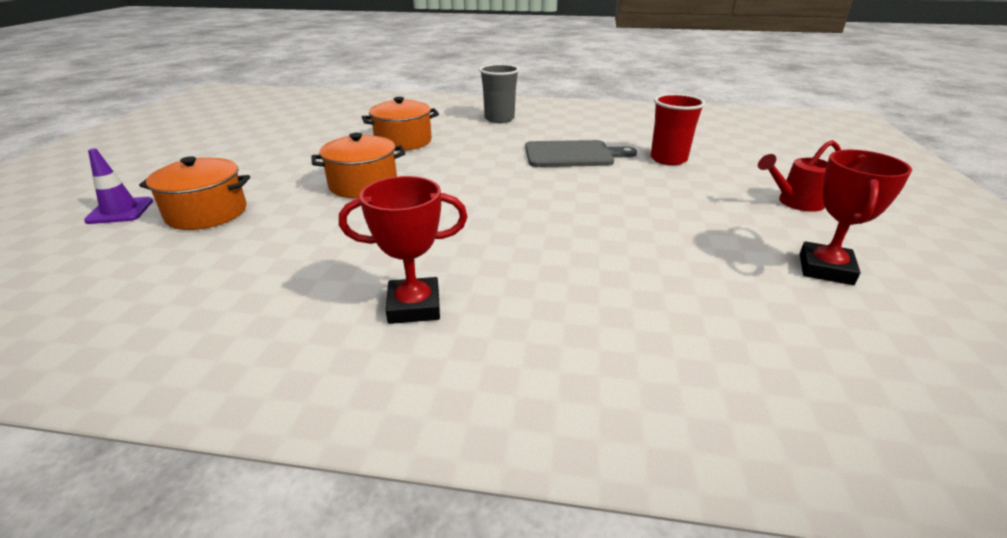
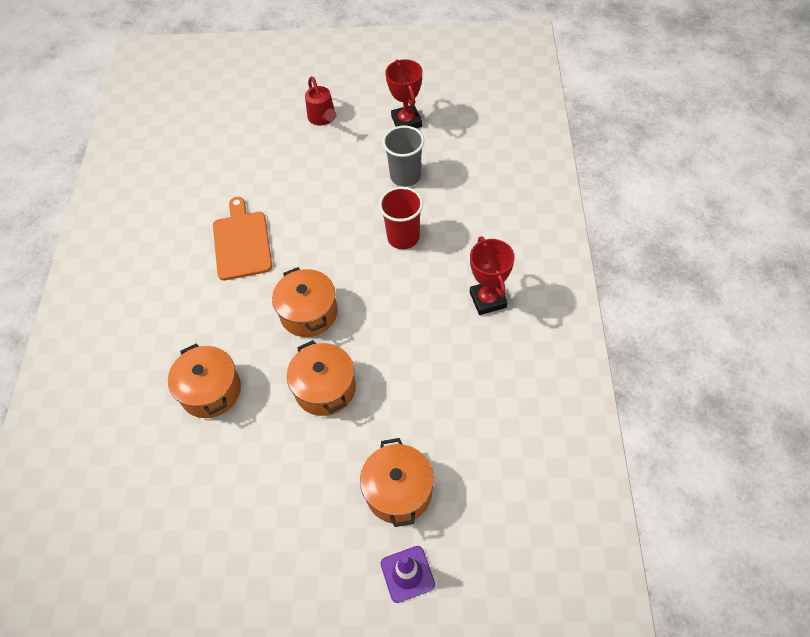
camera: 95 degrees left, 25 degrees up
(464, 181) = (308, 313): none -> orange pot
(499, 119) = (135, 315): grey cup -> grey cup (405, 176)
(572, 155) = (242, 242): grey cutting board -> orange cutting board
(668, 159) = (249, 178): red cup -> red cup (403, 237)
(825, 269) = (406, 121): red trophy -> red trophy turned 60 degrees clockwise

